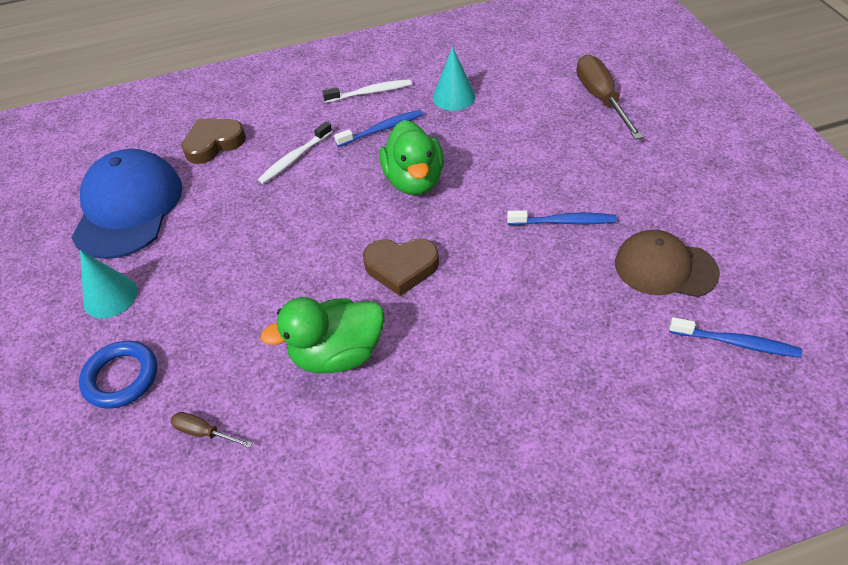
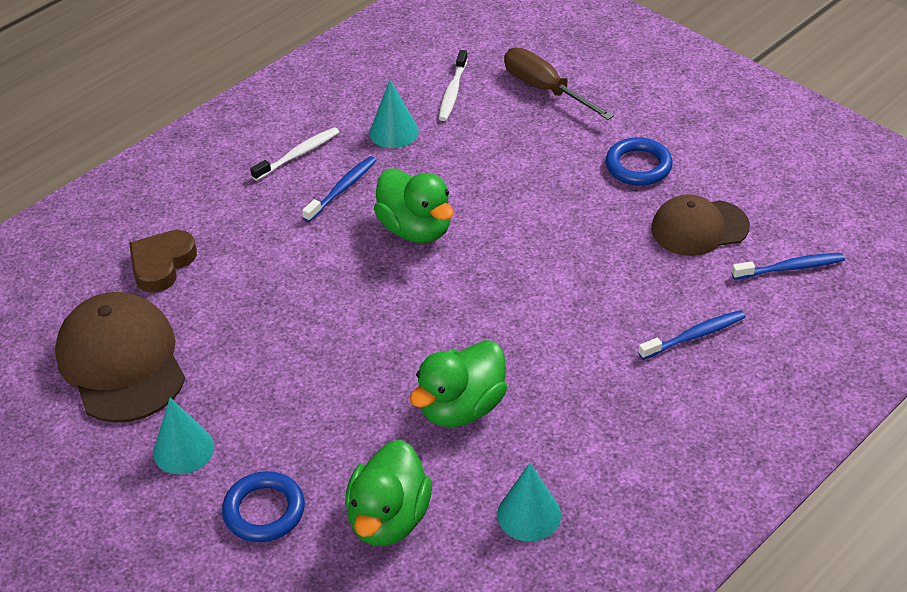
camera: 30 degrees left, 5 degrees down
(128, 208) = (121, 362): blue cap -> brown cap
(204, 433) = (389, 518): brown screwdriver -> green duck
(294, 158) = (269, 249): white toothbrush -> white toothbrush (453, 92)
(319, 489) = (529, 514): none -> turquoise cone
(401, 268) = (464, 313): brown heart -> none
(564, 222) = (587, 218): blue toothbrush -> blue toothbrush (694, 336)
(642, 190) = (638, 166): none -> blue ring

